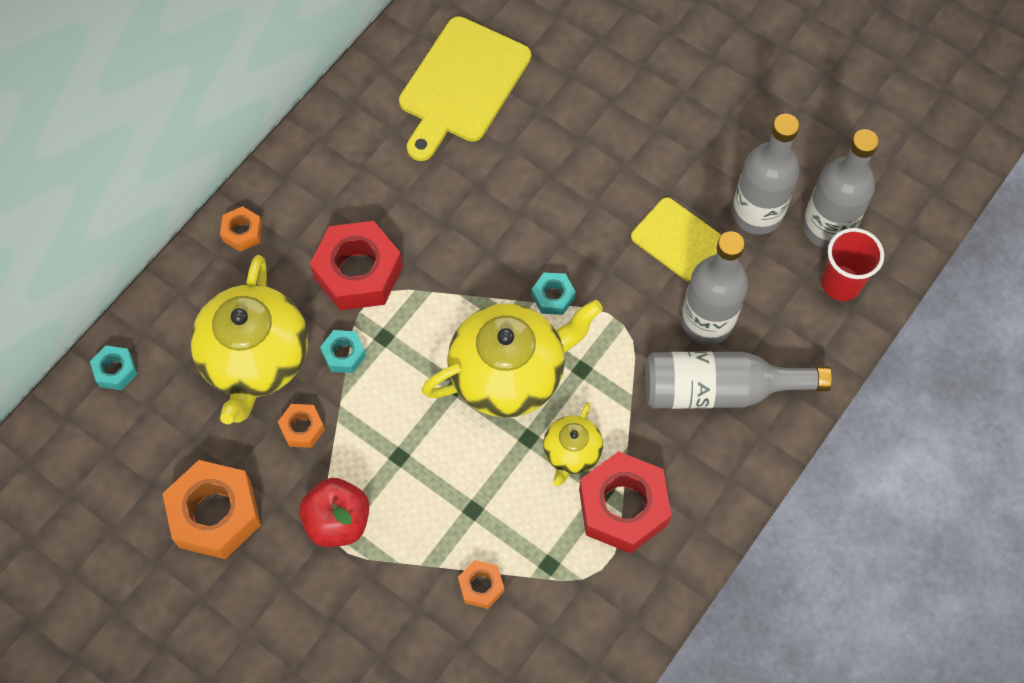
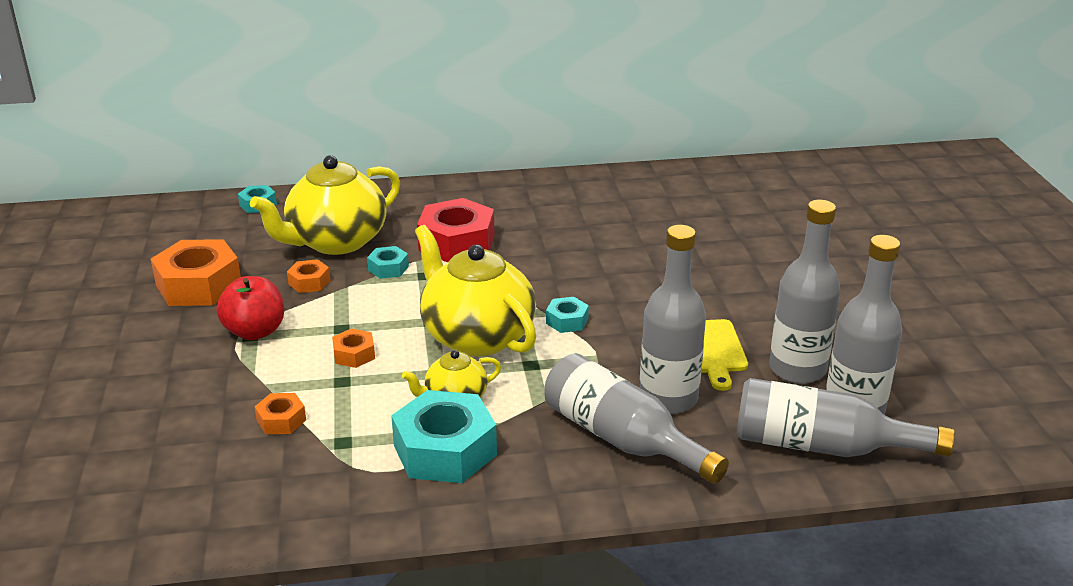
camera: 45 degrees right, 35 degrees down
(242, 232) = (418, 194): orange nut -> orange nut (354, 354)
(462, 85) = (654, 207): yellow cutting board -> none
(509, 373) = (476, 336): yellow teapot -> yellow teapot turned 150 degrees counterclockwise
(623, 507) = (445, 450): red nut -> turquoise nut
(841, 283) = (822, 446): red cup -> grey bottle

